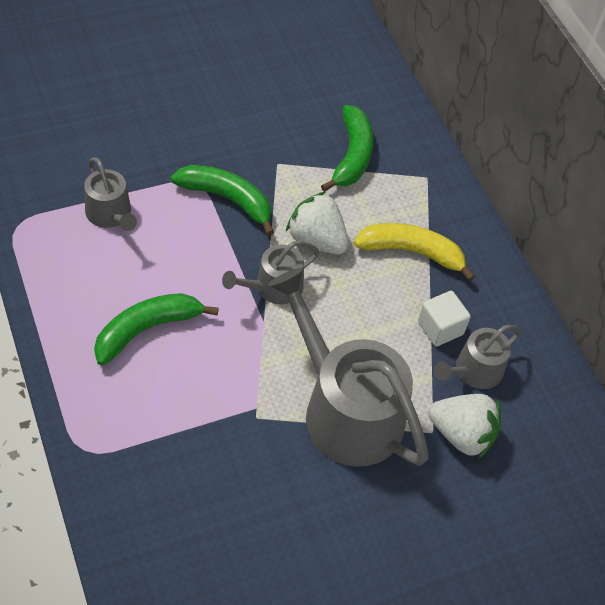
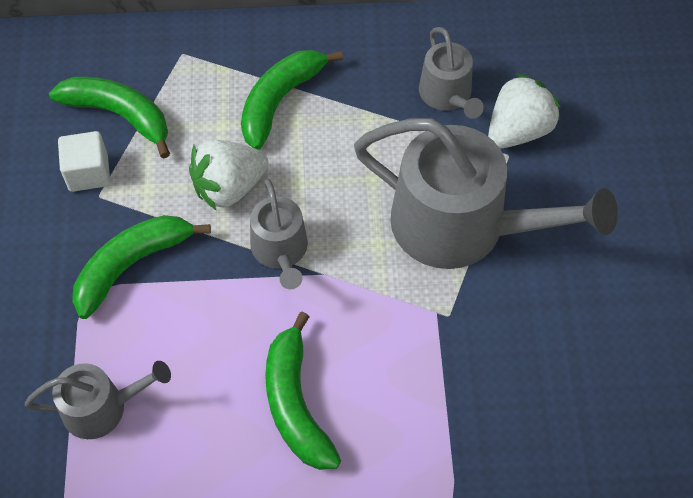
camera: 65 degrees left, 5 degrees up
(345, 409) = (462, 226): grey watering can -> grey watering can turned 135 degrees counterclockwise
(411, 252) = (280, 101): yellow banana -> green banana
(440, 328) = (386, 107): white cube -> white cube (88, 173)

